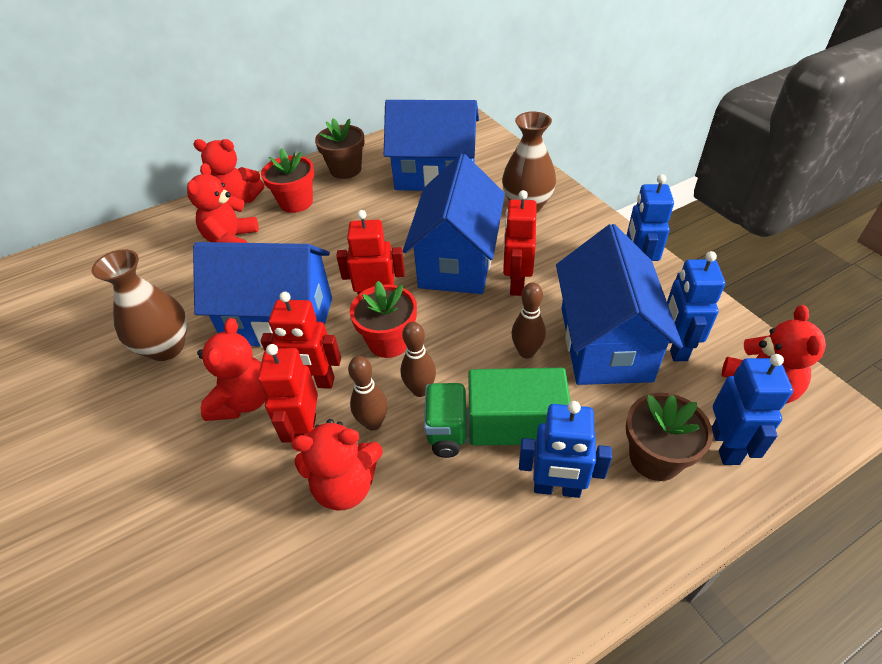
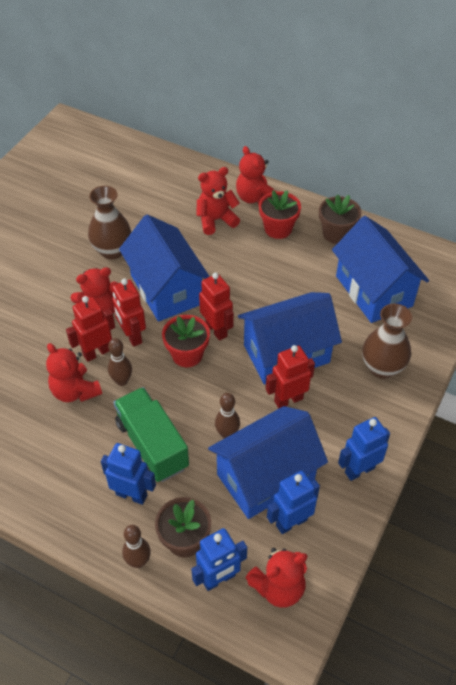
camera: 55 degrees right, 5 degrees up
(420, 390) = (160, 391): brown bowling pin -> brown bowling pin (138, 561)
(557, 488) = (131, 494): blue robot -> blue robot turned 135 degrees clockwise

